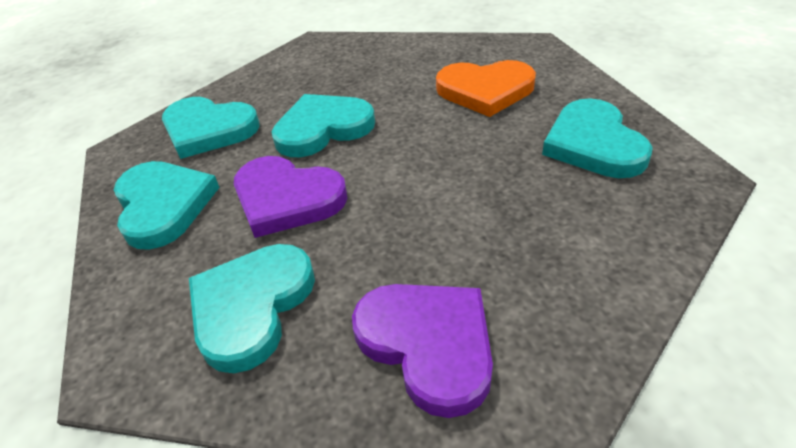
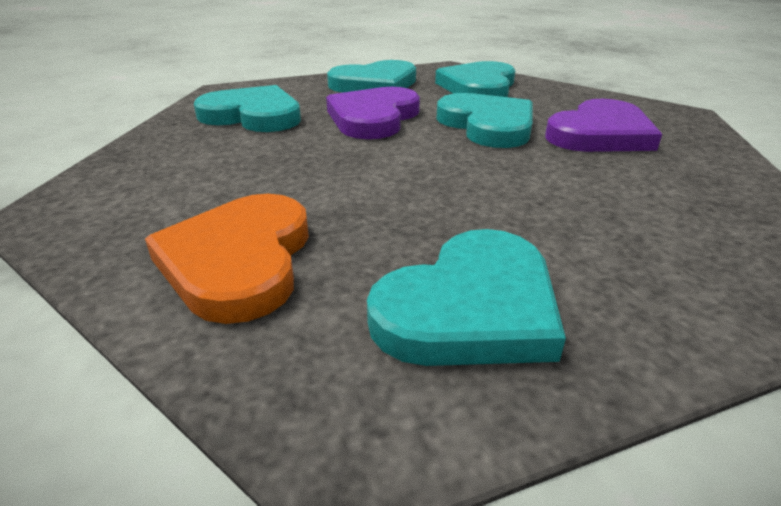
camera: 85 degrees right, 10 degrees down
(428, 344) = (168, 172): purple heart -> purple heart (600, 134)
(485, 90) = (614, 218): orange heart -> orange heart (239, 260)
(593, 144) = (470, 307): turquoise heart -> turquoise heart turned 150 degrees clockwise

